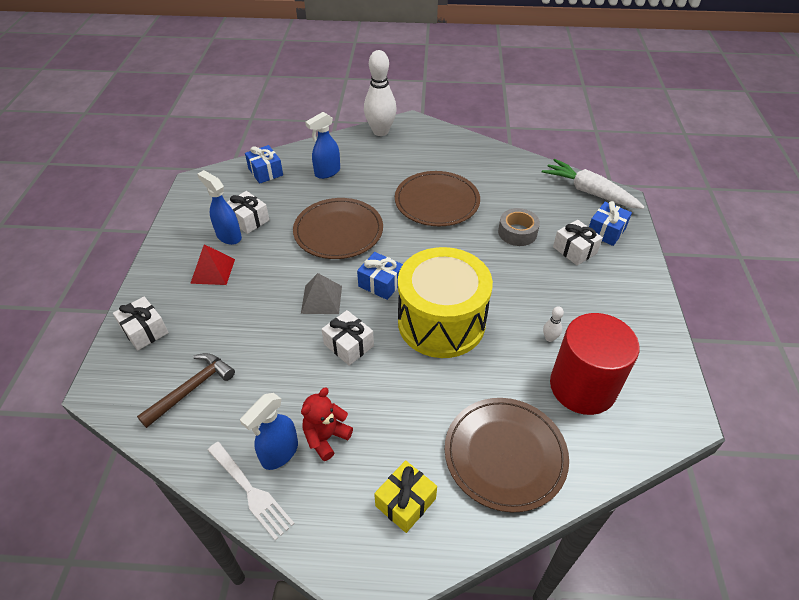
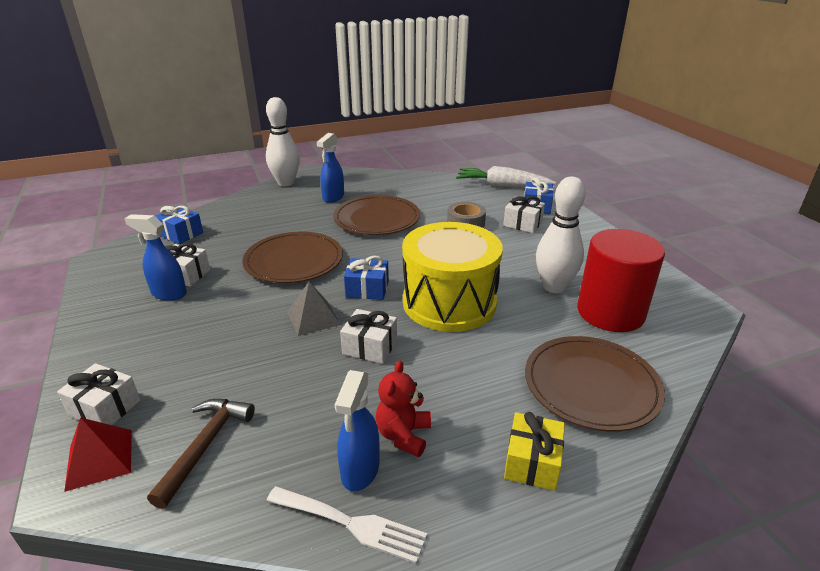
camera: 25 degrees left, 15 degrees down
(213, 271) = (167, 327): red pyramid -> red pyramid (99, 459)
(327, 172) = (250, 221): blue spray bottle -> blue spray bottle (333, 197)
(549, 338) = (554, 287): white bowling pin -> white bowling pin, size x2.49

